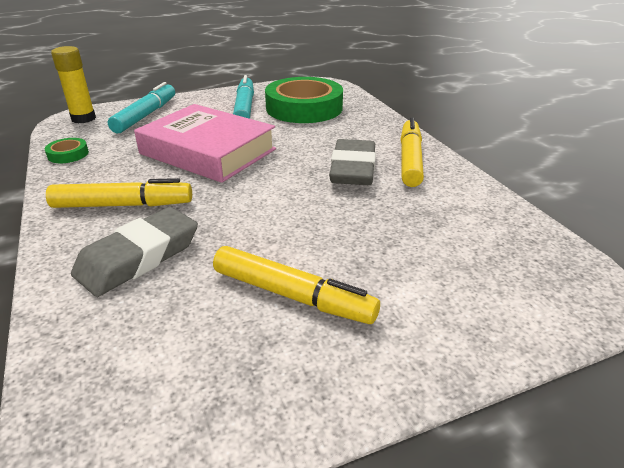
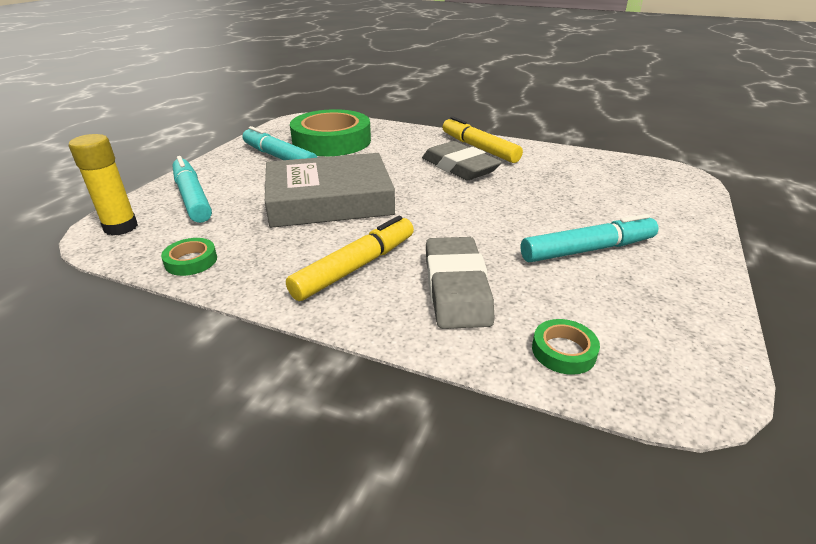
camera: 45 degrees left, 0 degrees up
(92, 350) = (563, 351): none -> green tape
(208, 151) = (329, 200): pink book -> grey book
(292, 295) = (587, 250): yellow marker -> turquoise marker

